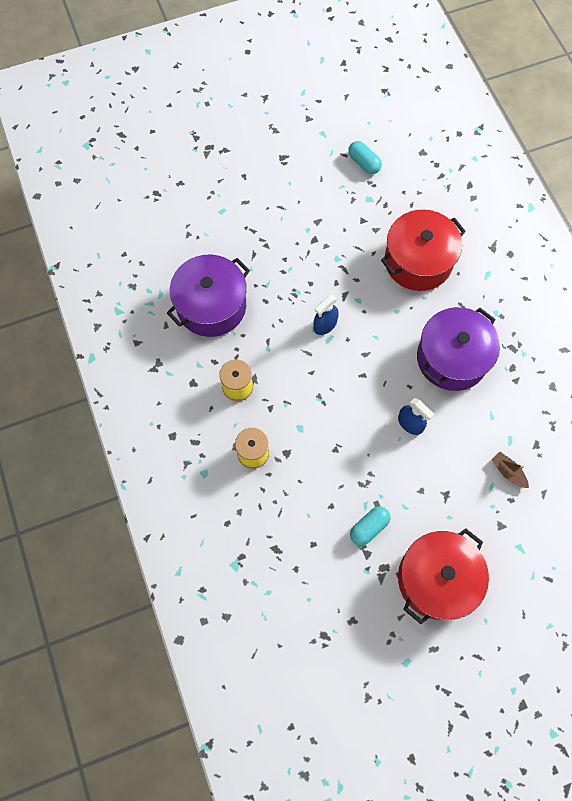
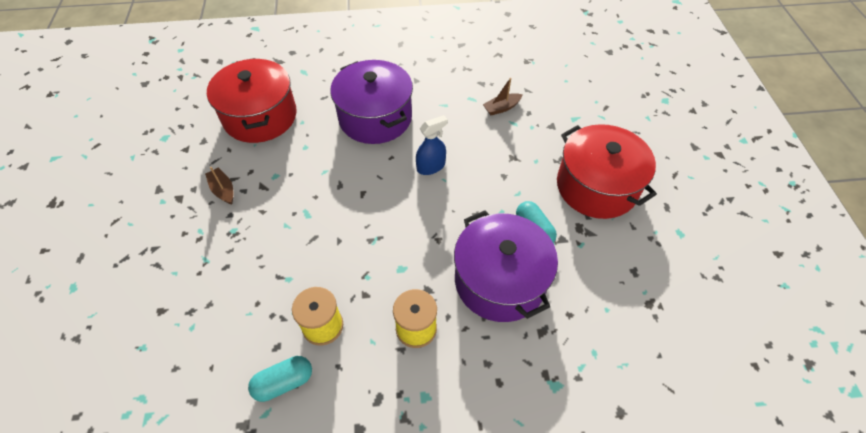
camera: 75 degrees left, 15 degrees down
(211, 306) = (197, 332): purple pot -> purple pot (500, 281)
(325, 325) = (288, 213): blue spray bottle -> none
(331, 268) = (223, 190): none -> brown boat
(364, 163) = (119, 131): turquoise capsule -> turquoise capsule (284, 382)

